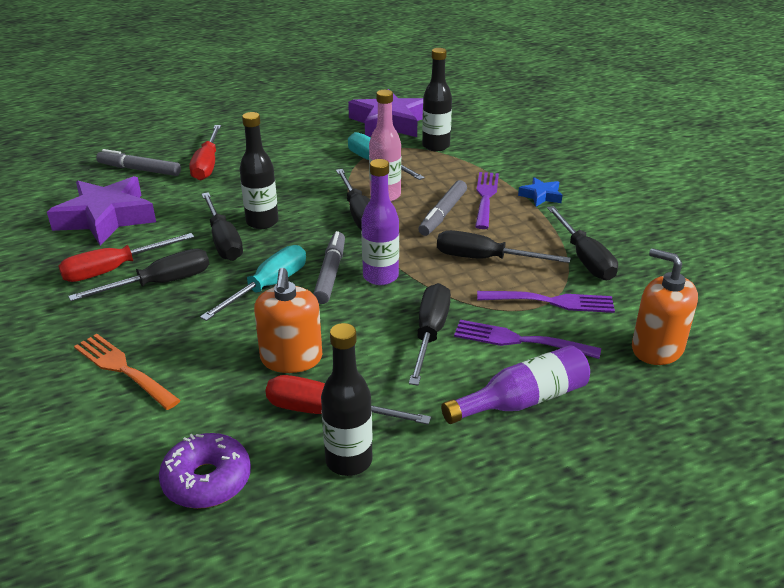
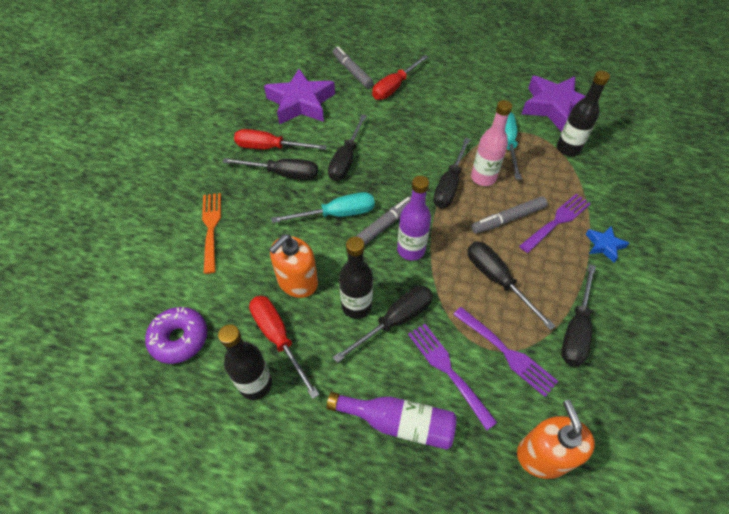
camera: 40 degrees right, 20 degrees up
(262, 222) = (382, 156): black bottle -> black bottle (356, 306)

